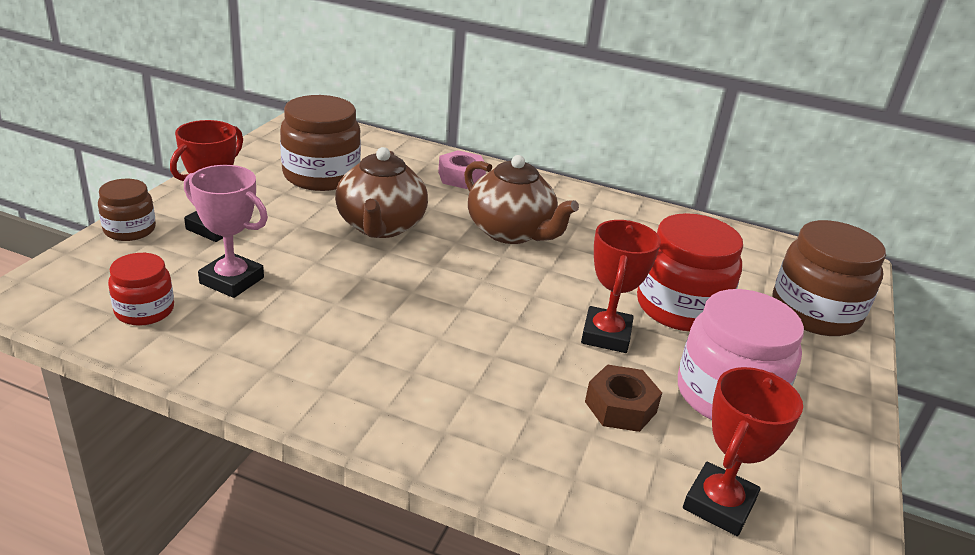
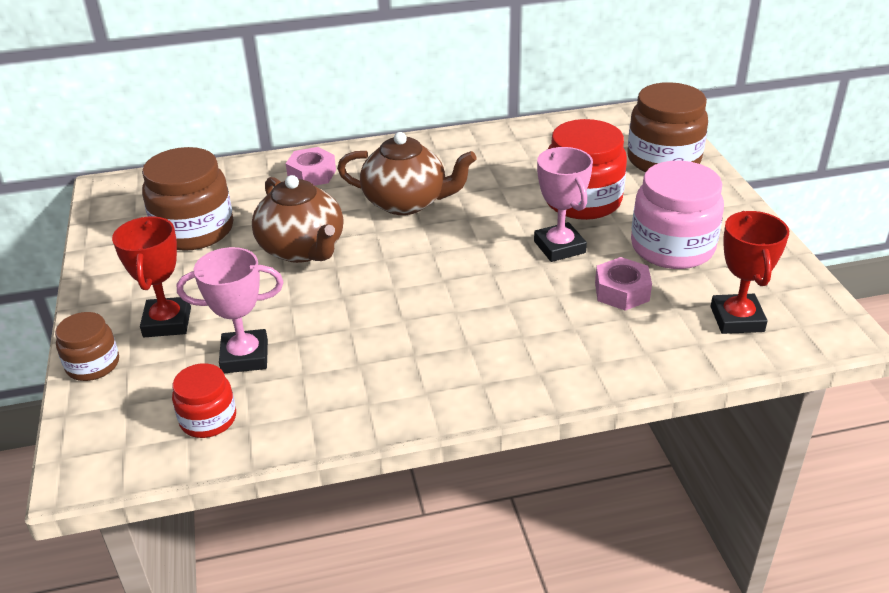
camera: 30 degrees left, 5 degrees up
(606, 335) = (559, 247): red trophy -> pink trophy
(620, 407) = (621, 291): brown nut -> pink nut

